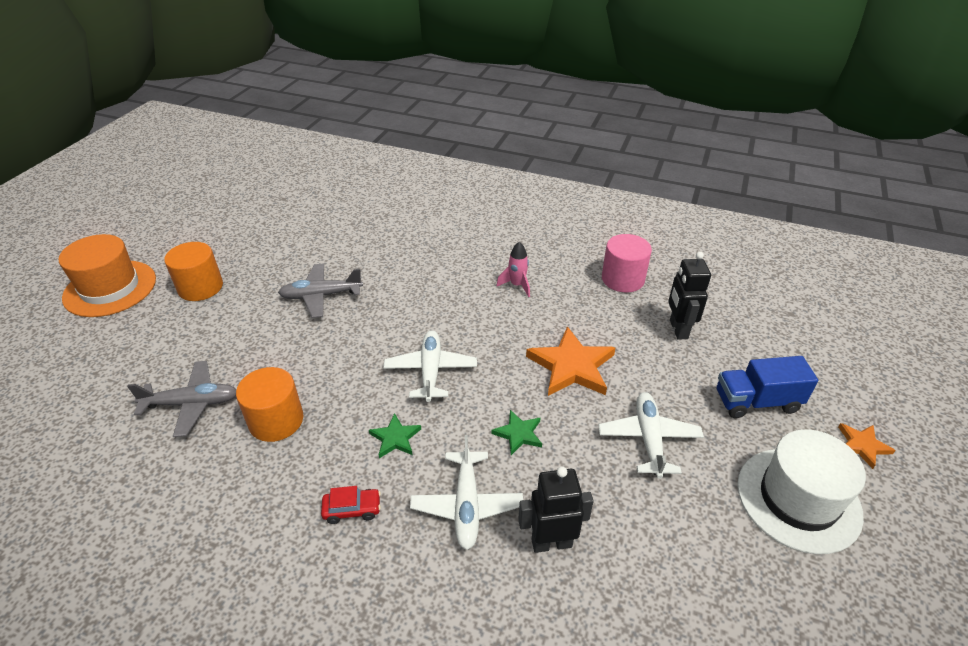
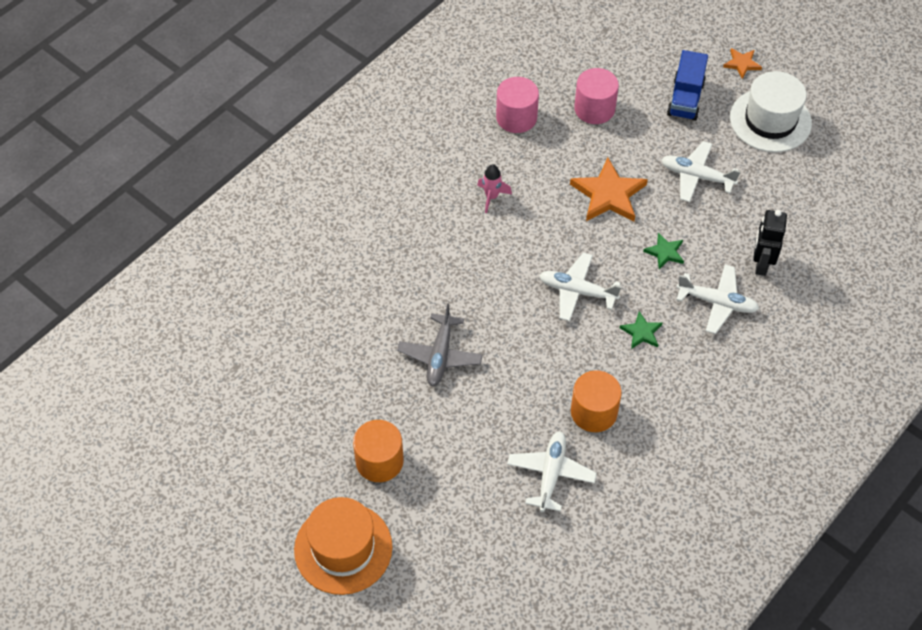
camera: 70 degrees left, 15 degrees up
(192, 403) = (550, 474): grey plane -> white plane
(352, 509) = (699, 373): red car -> none
(678, 329) = (594, 109): black robot -> pink cylinder

